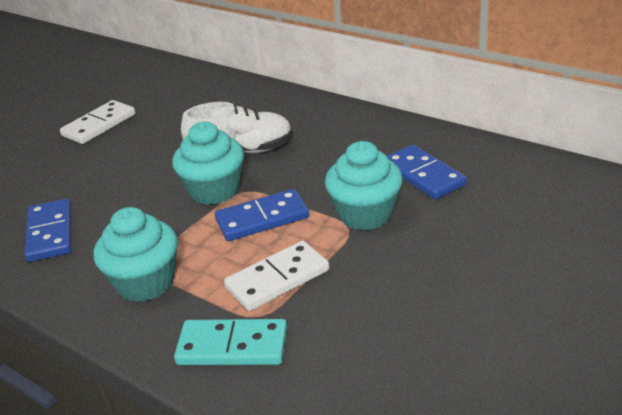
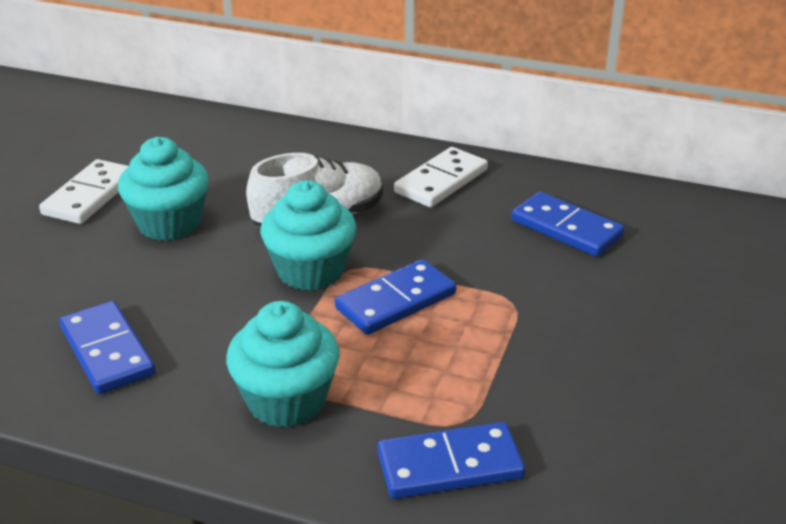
camera: 20 degrees left, 0 degrees up
(232, 346) = (450, 465): turquoise domino -> blue domino
(277, 279) = (459, 374): white domino -> white domino (441, 181)
(365, 214) = (523, 282): turquoise cupcake -> turquoise cupcake (169, 223)

